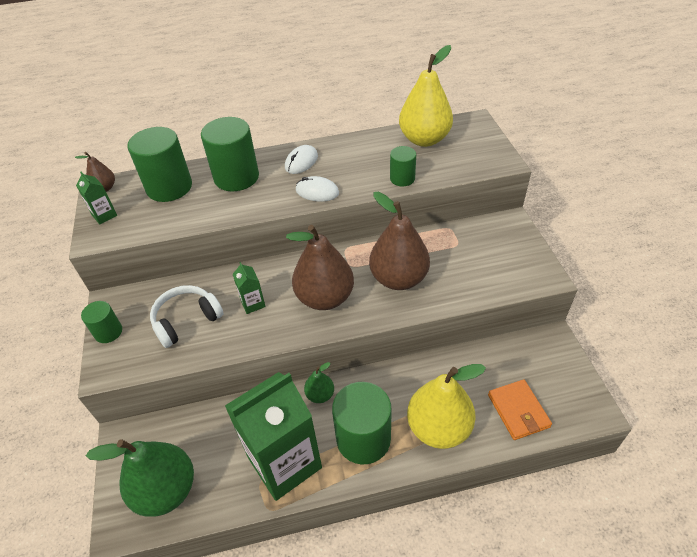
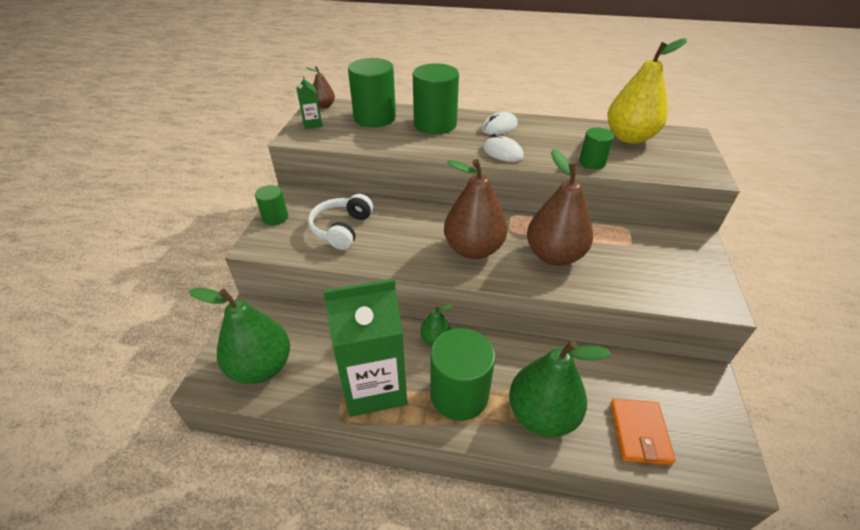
camera: 20 degrees right, 5 degrees down
(186, 320) = (342, 229): white headphones -> white headphones turned 60 degrees counterclockwise
(253, 303) = (405, 233): green carton -> none
(438, 428) = (542, 415): yellow pear -> green pear

